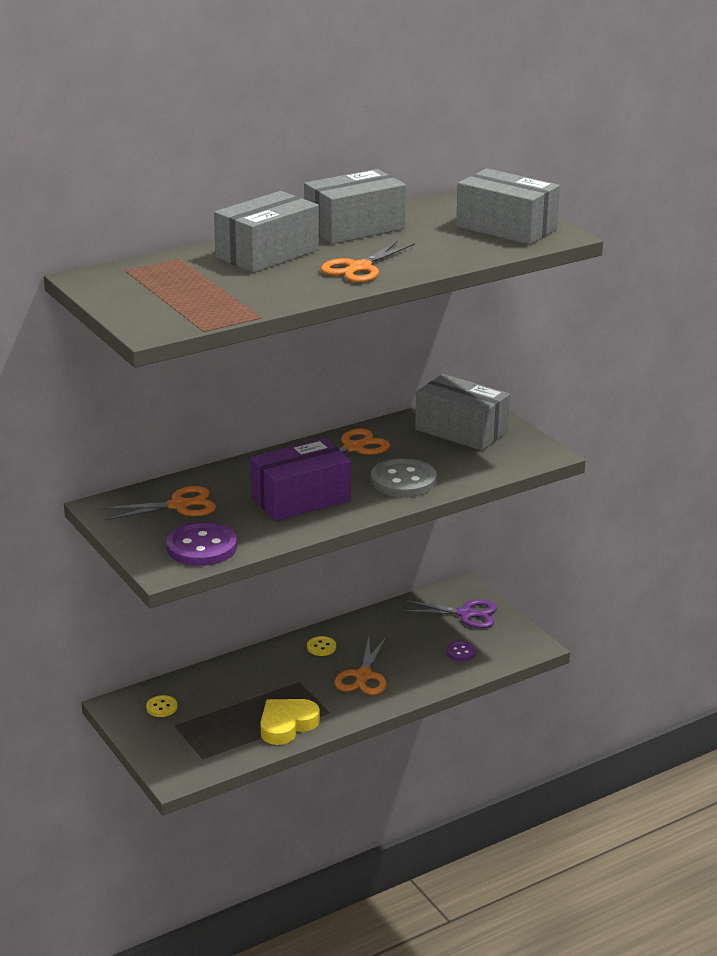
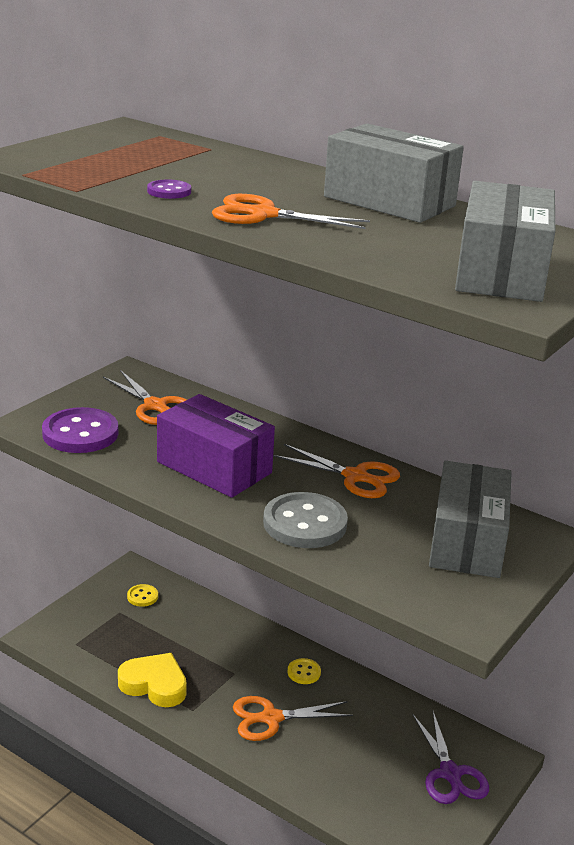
camera: 65 degrees right, 0 degrees up
(267, 254) = (261, 176): grey box -> none
(460, 652) = (368, 789): purple button -> purple button (169, 191)

